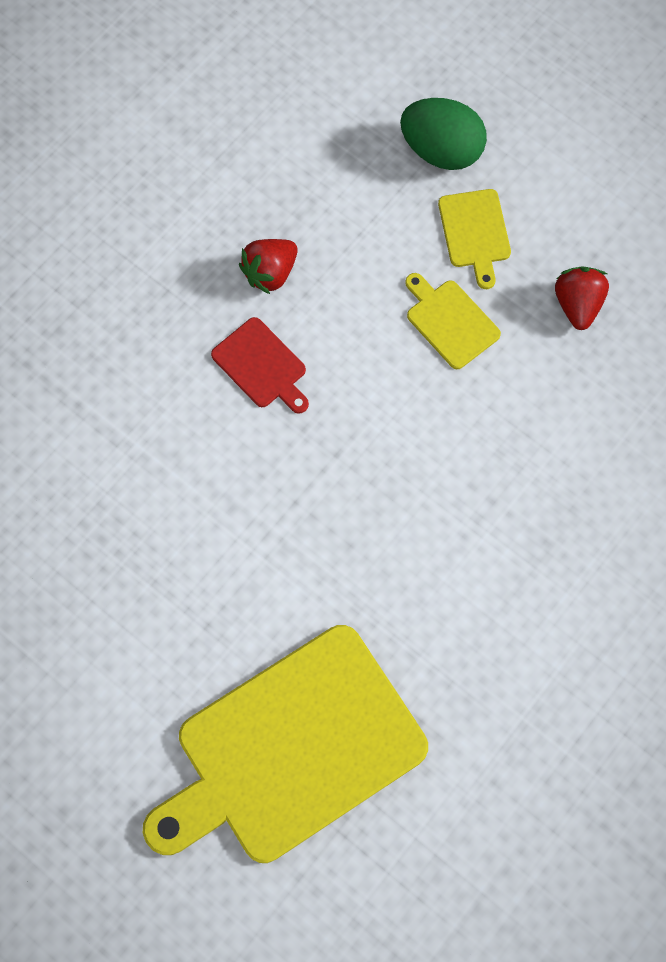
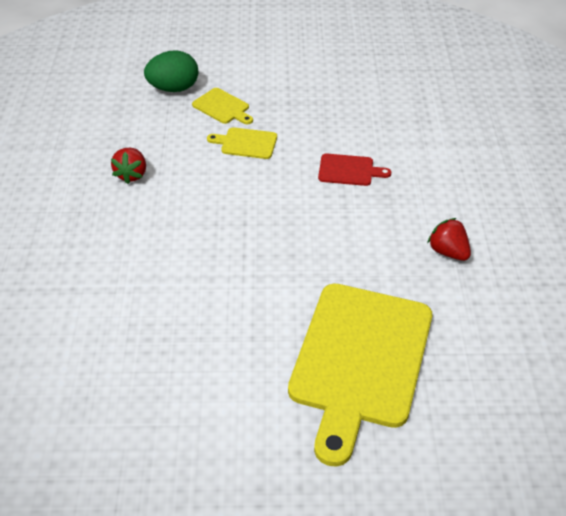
camera: 40 degrees left, 25 degrees down
(262, 366) = (166, 212): red cutting board -> red cutting board (349, 170)
(577, 305) = (300, 106): red strawberry -> red strawberry (448, 252)

